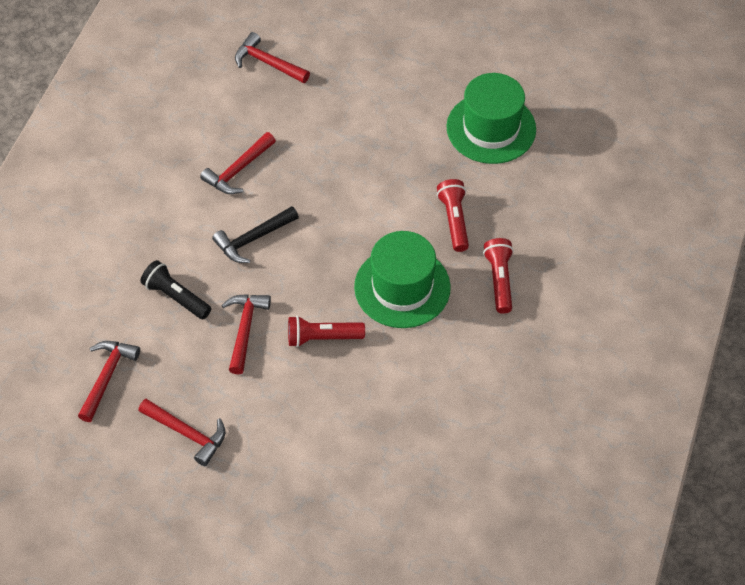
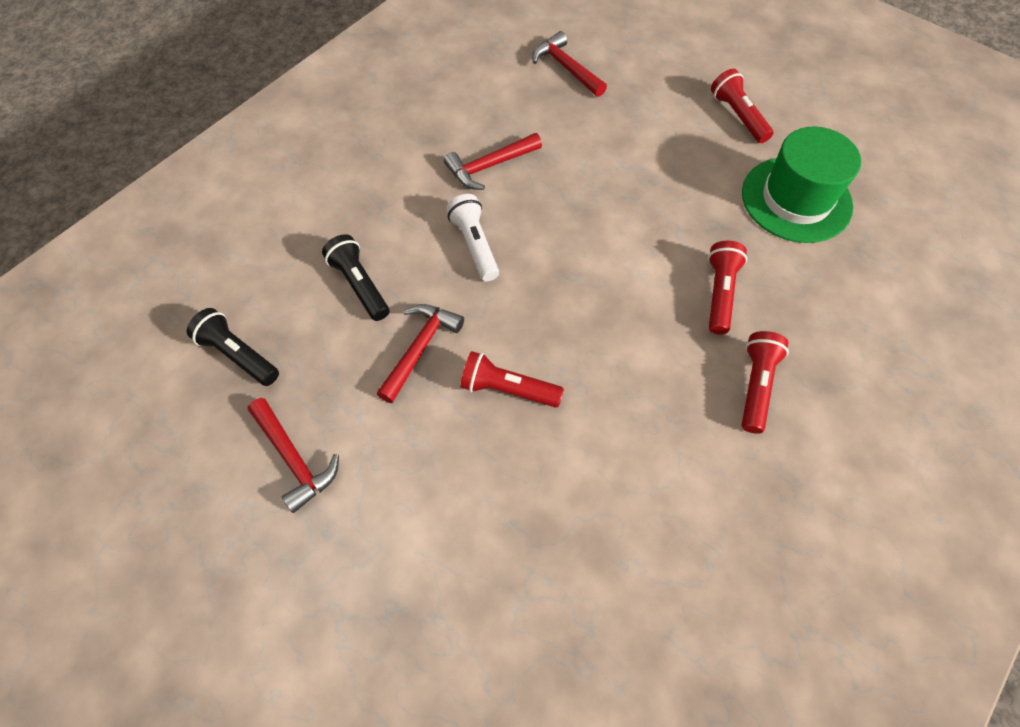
camera: 20 degrees right, 5 degrees up
(107, 377) = (238, 355): red hammer -> black flashlight
(253, 239) = (475, 245): black hammer -> white flashlight
(402, 287) = (628, 356): green hat -> none
(426, 68) = (738, 116): none -> red flashlight

